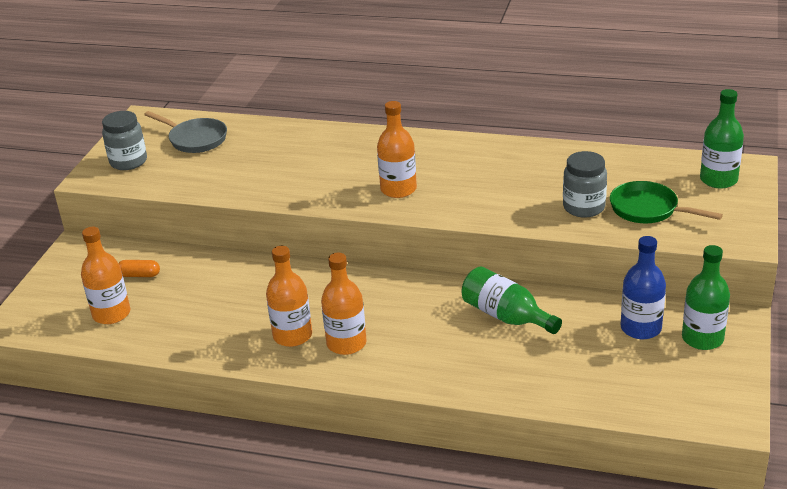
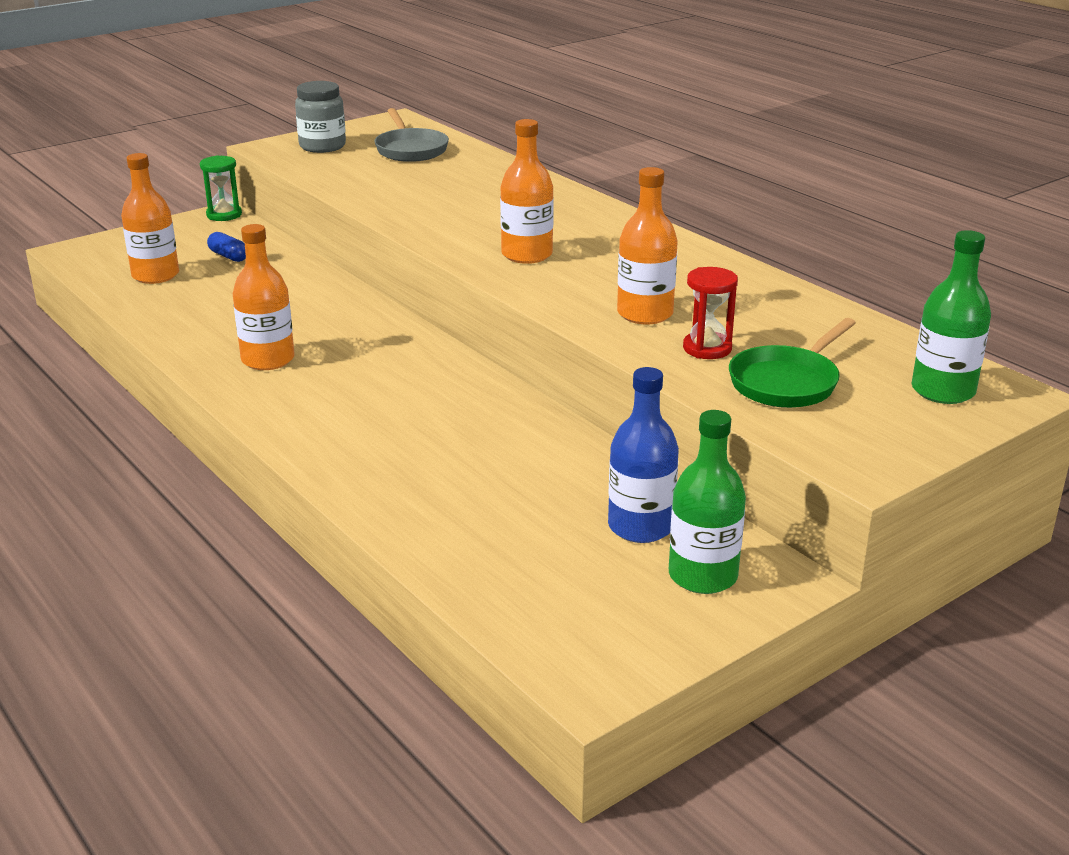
camera: 35 degrees right, 5 degrees down
(80, 244) = (224, 215): none -> green hourglass
(139, 275) = (229, 256): orange capsule -> blue capsule
(346, 343) = (303, 389): orange bottle -> orange bottle (645, 314)
(506, 316) = (503, 441): green bottle -> none
(584, 207) = (707, 348): grey jar -> red hourglass
(648, 209) = (787, 382): green pan -> green pan turned 120 degrees counterclockwise

